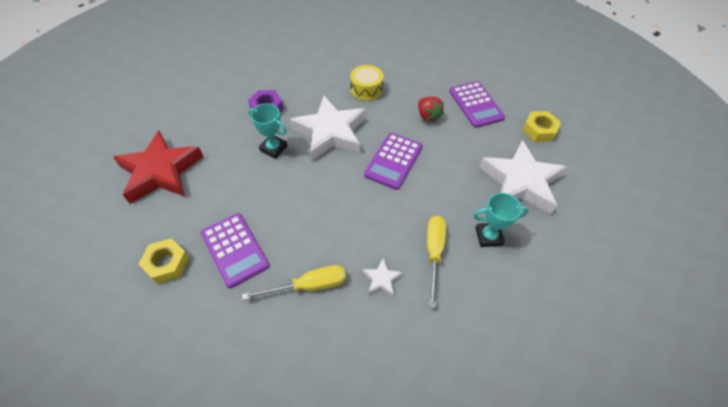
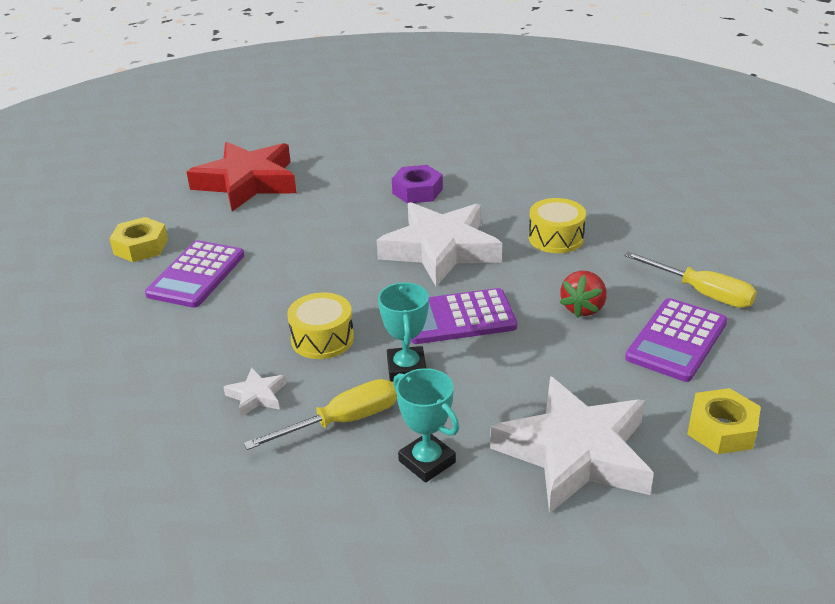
camera: 55 degrees right, 20 degrees down
(273, 148) = (363, 226): turquoise trophy -> turquoise trophy (406, 368)
(309, 286) = (196, 346): yellow screwdriver -> yellow screwdriver (702, 293)
(359, 223) = (322, 339): none -> yellow drum

